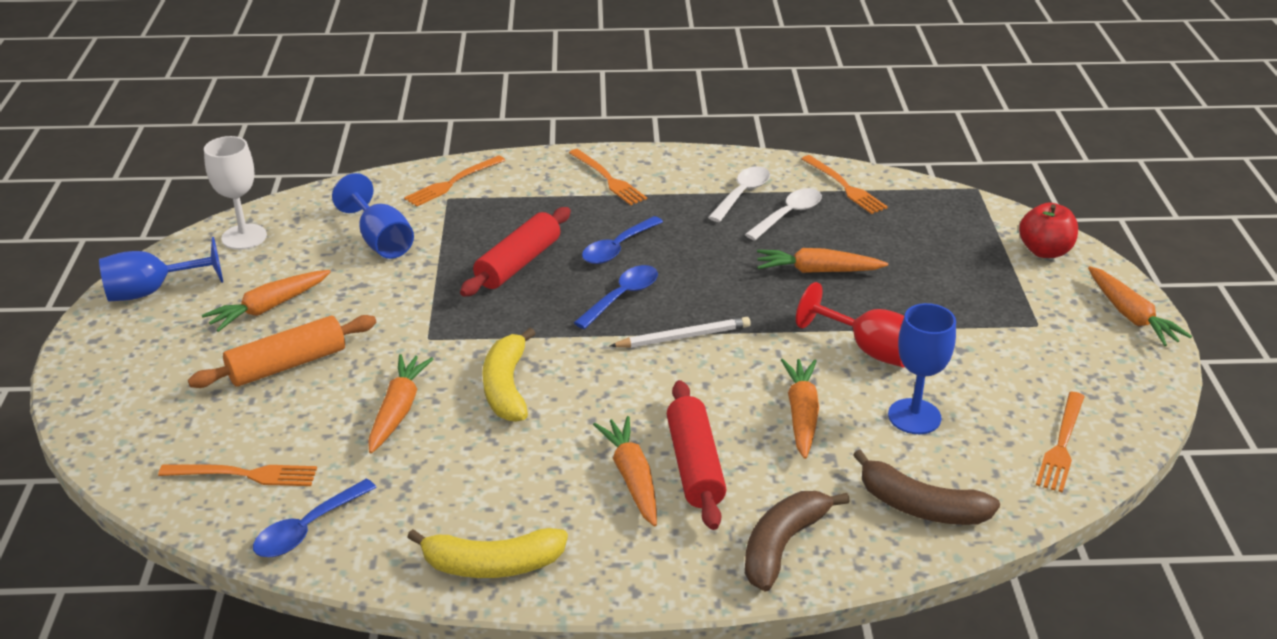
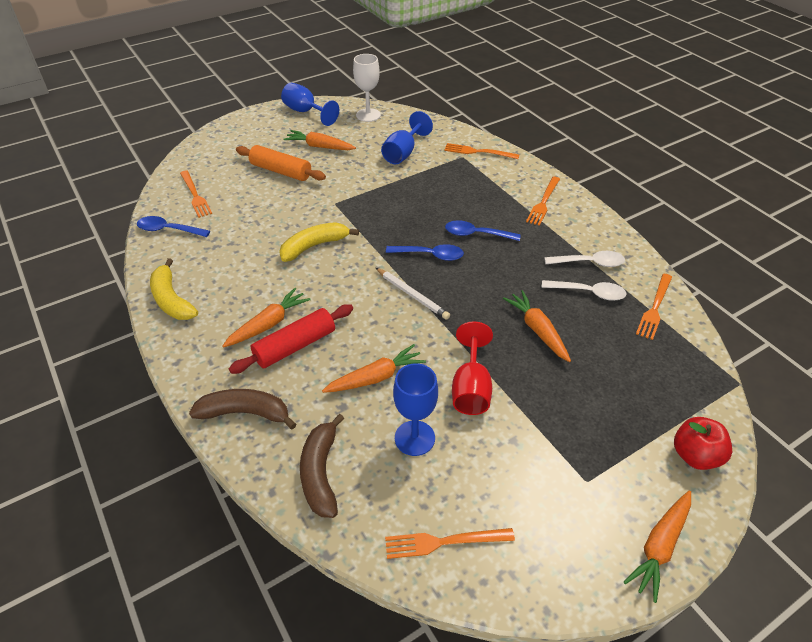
camera: 60 degrees right, 10 degrees up
(398, 410) = (270, 219): orange carrot -> none
(518, 263) = (426, 205): red rolling pin -> none

